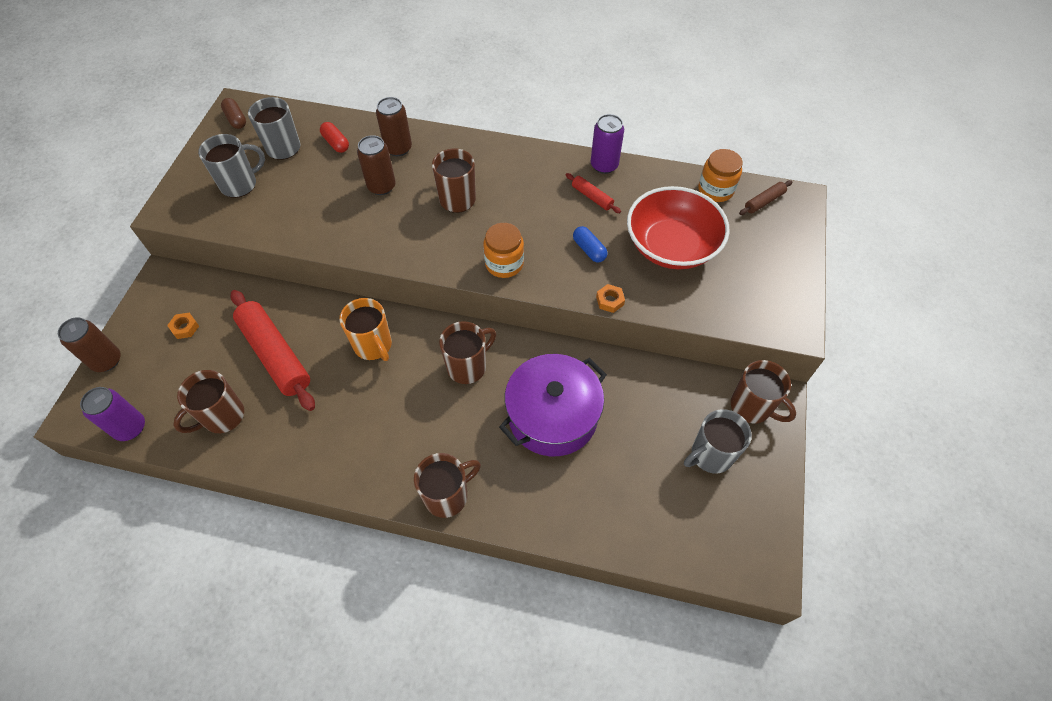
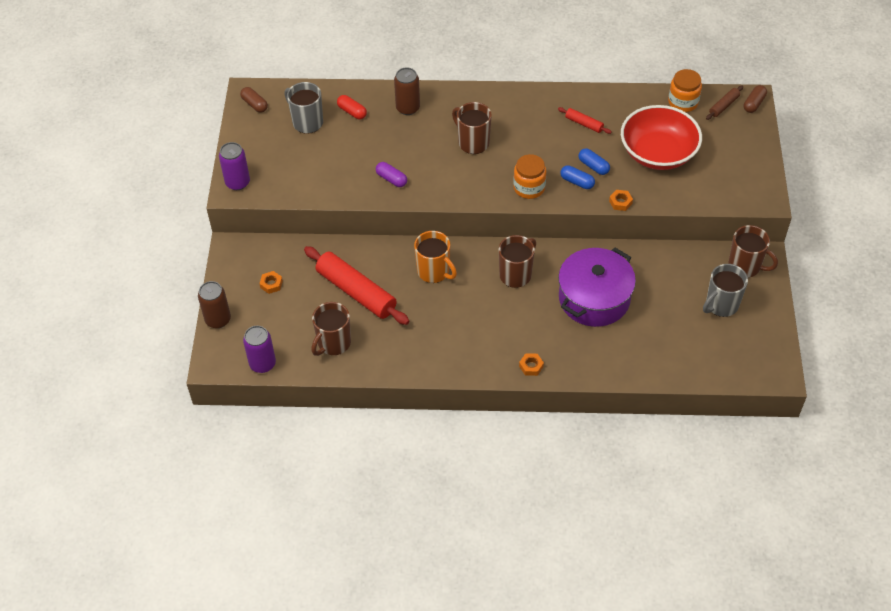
camera: 10 degrees left, 5 degrees down
(240, 184) = (284, 159): grey mug -> none
(348, 226) = (391, 179): none -> purple capsule
(381, 186) = (406, 142): brown can -> none
(447, 496) = (531, 366): brown mug -> orange nut
(563, 266) = (577, 182): none -> blue capsule
(604, 165) = (586, 96): purple can -> purple can (237, 182)
(801, 205) = (754, 104): none -> brown capsule

